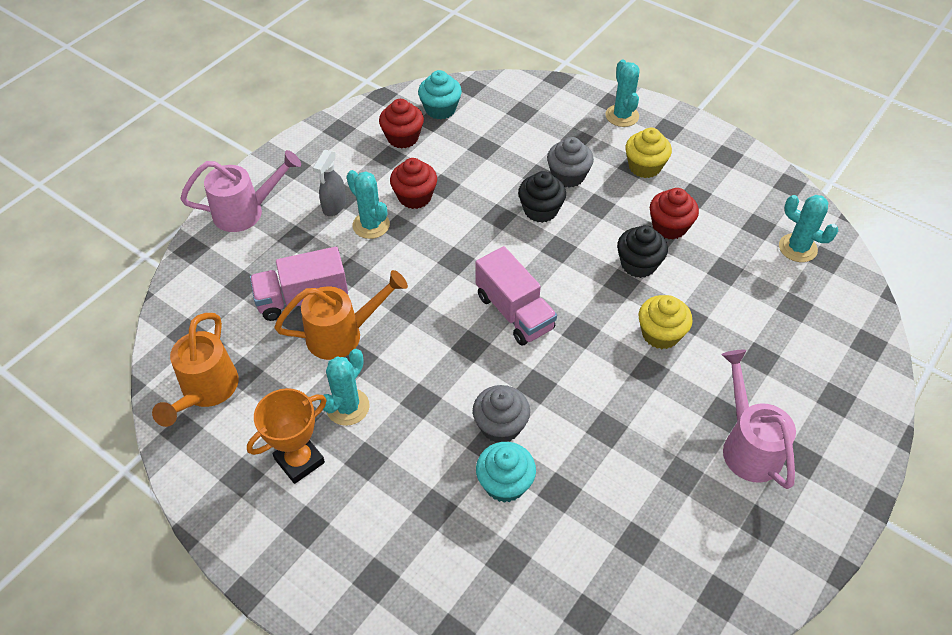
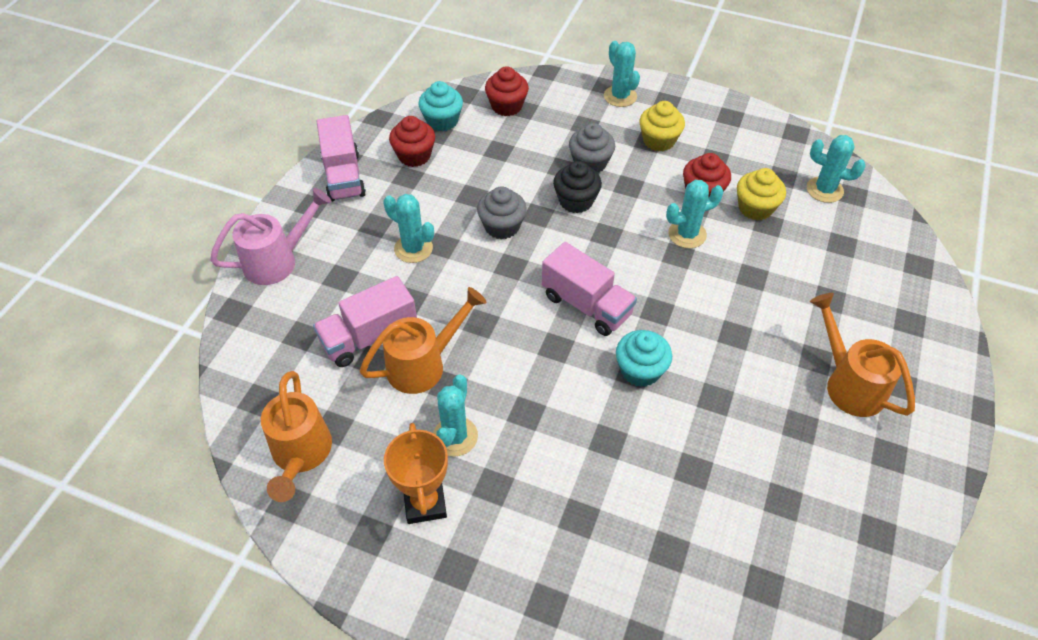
camera: 15 degrees left, 0 degrees up
(299, 460) = (425, 503): orange trophy -> orange trophy turned 45 degrees counterclockwise
(331, 145) = (343, 176): none -> pink truck
(334, 206) = (369, 237): grey spray bottle -> none
(415, 197) = (447, 212): red cupcake -> red cupcake (507, 106)
(500, 426) = (613, 419): grey cupcake -> grey cupcake (502, 226)
(505, 483) = (638, 475): turquoise cupcake -> turquoise cupcake (640, 370)
(638, 264) = (687, 234): black cupcake -> turquoise cactus
(660, 334) = (731, 296): yellow cupcake -> yellow cupcake (755, 208)
(748, 446) = (849, 384): pink watering can -> orange watering can

